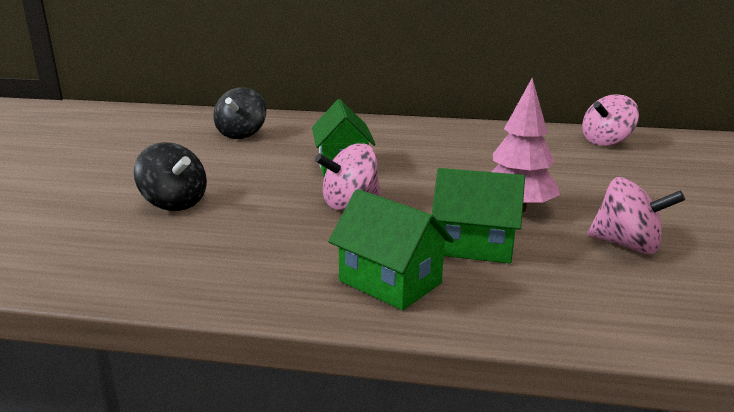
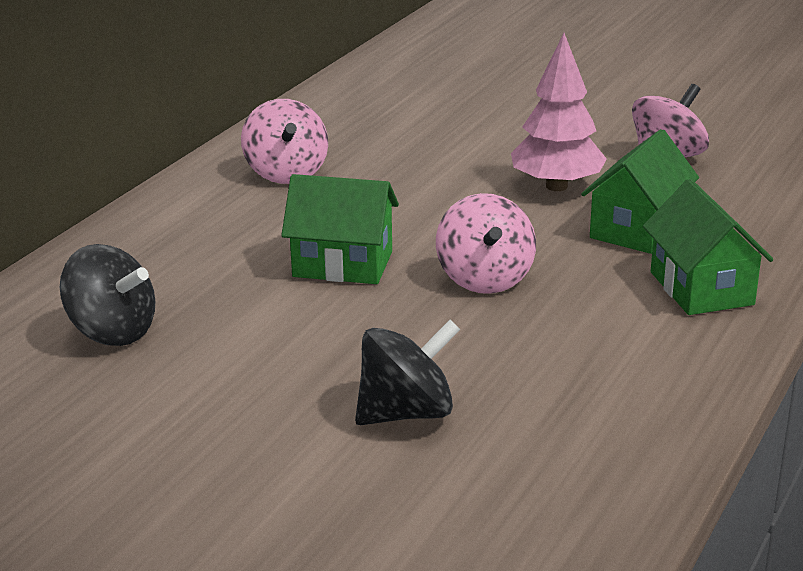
camera: 70 degrees left, 5 degrees up
(390, 282) = (701, 288): green house -> green house turned 75 degrees counterclockwise
(606, 142) = (386, 87): pink spinning top -> pink spinning top (286, 173)

